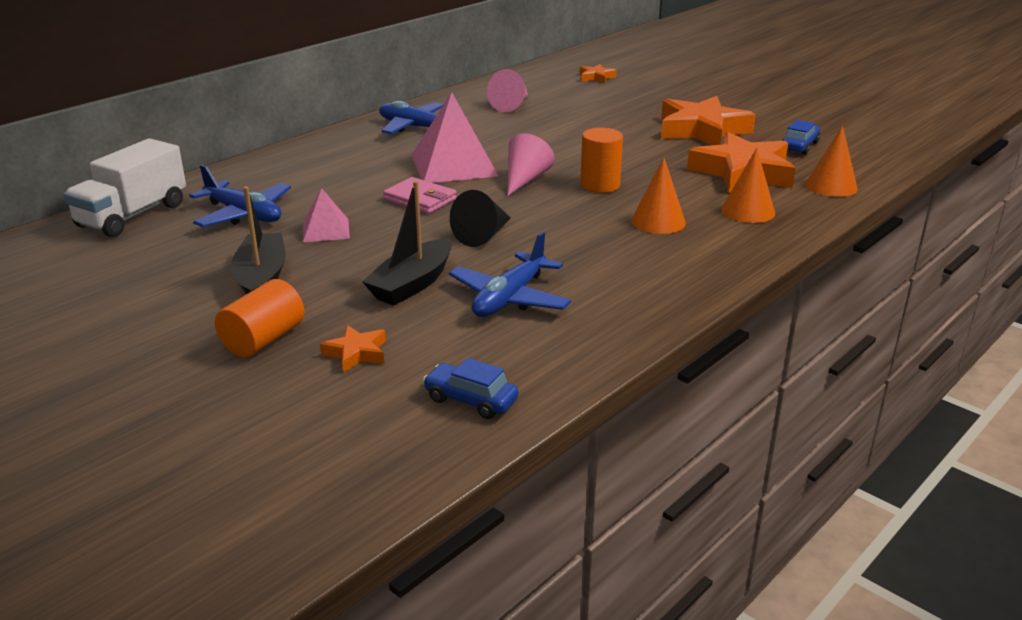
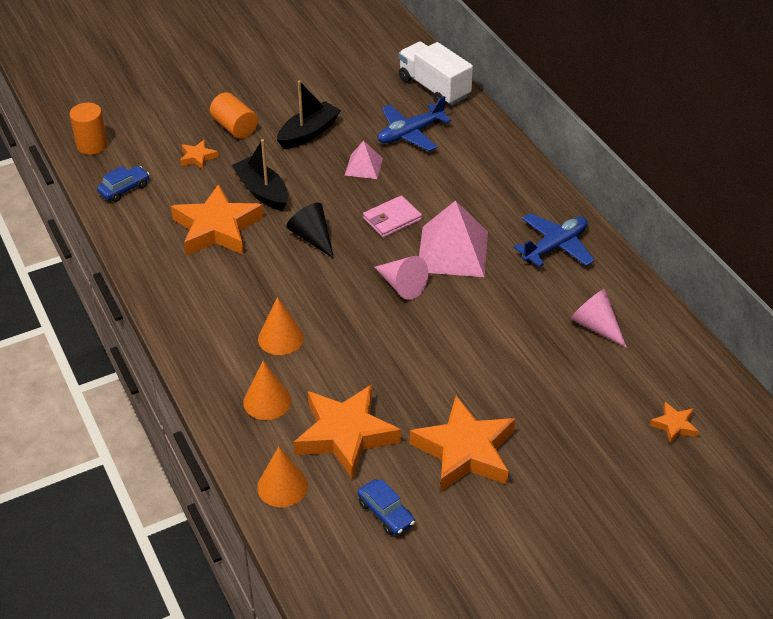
camera: 110 degrees right, 15 degrees up
(262, 278) = (308, 133): black boat -> black boat turned 60 degrees counterclockwise
(509, 298) = (217, 228): blue plane -> orange star
(600, 185) = (367, 327): orange cylinder -> orange cylinder (92, 145)

